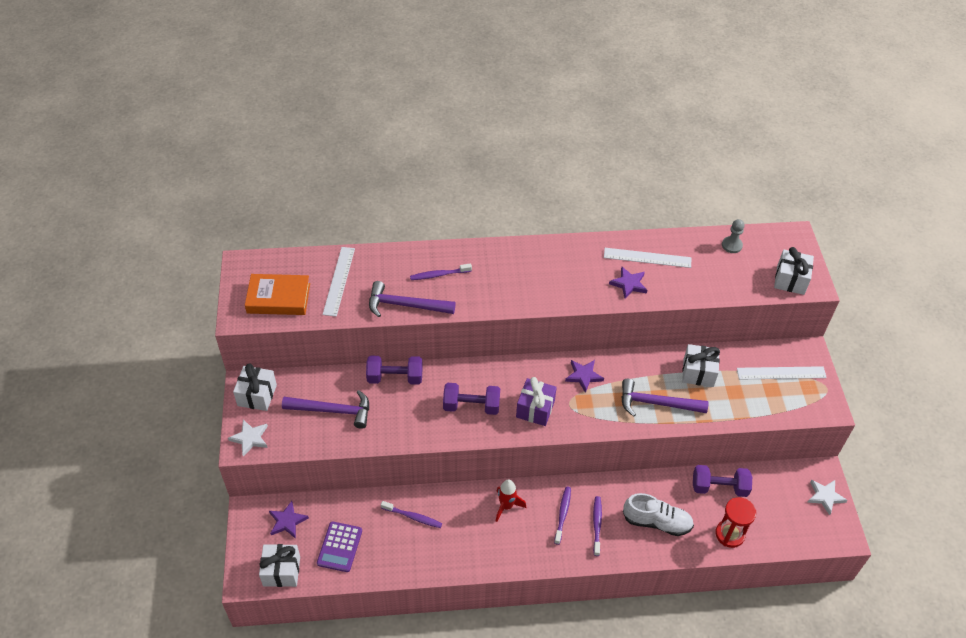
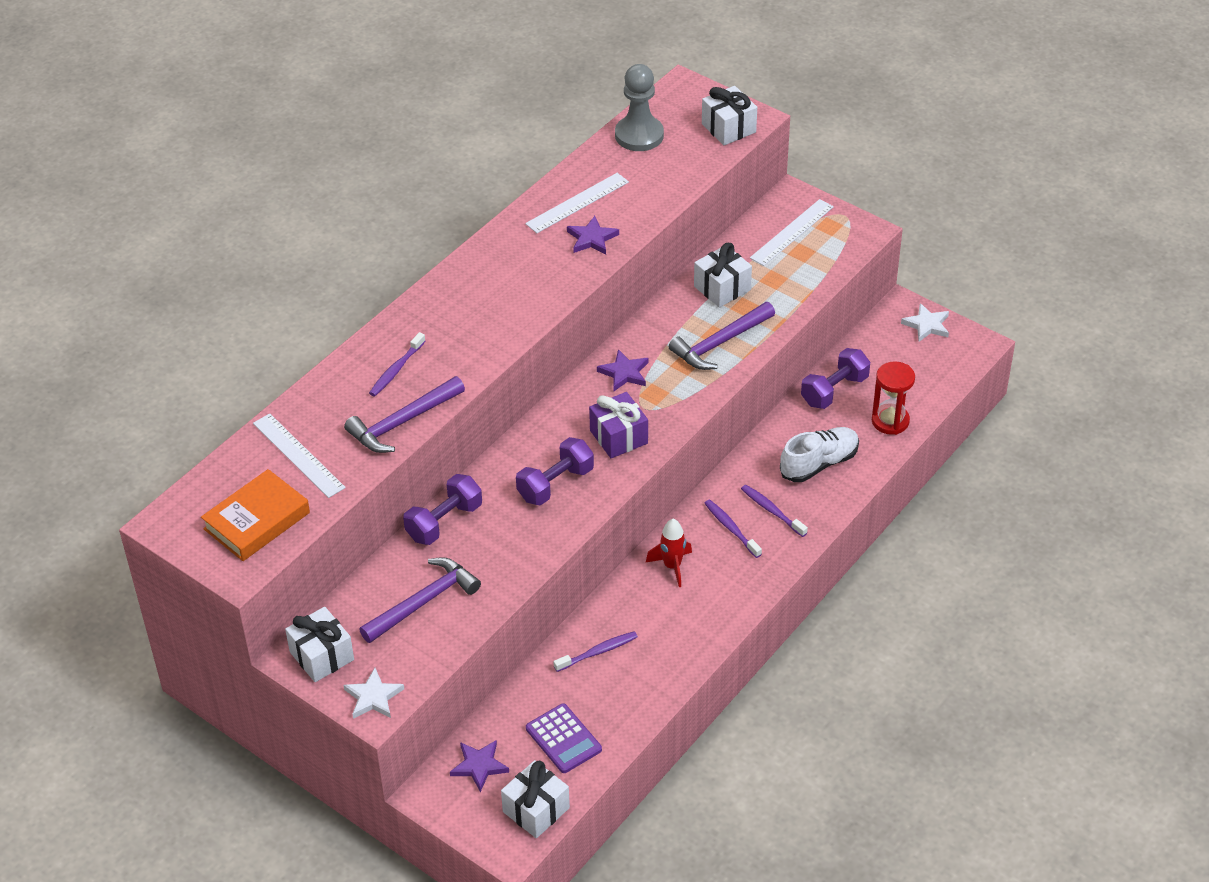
camera: 45 degrees left, 5 degrees down
(731, 245) = (639, 135): grey pawn -> grey pawn, size x1.79

